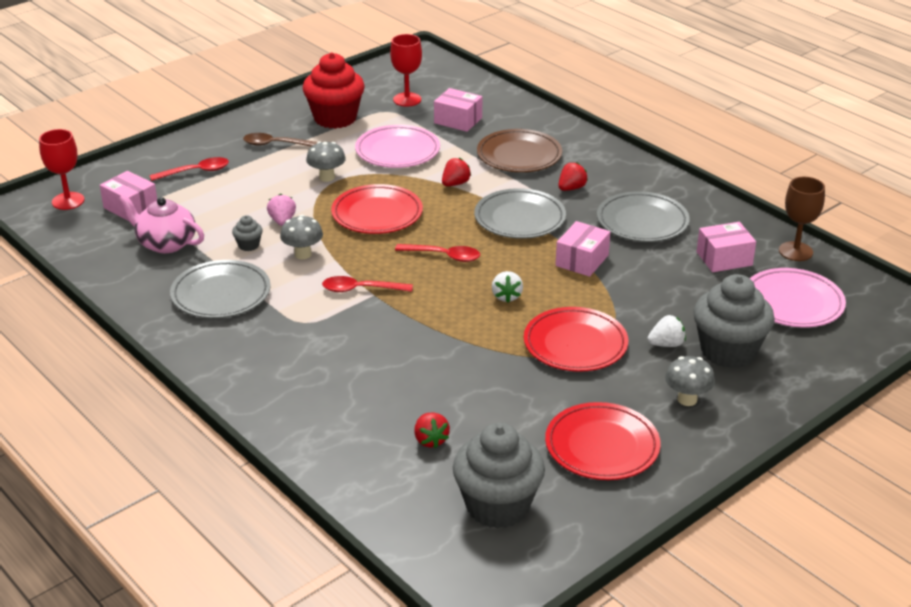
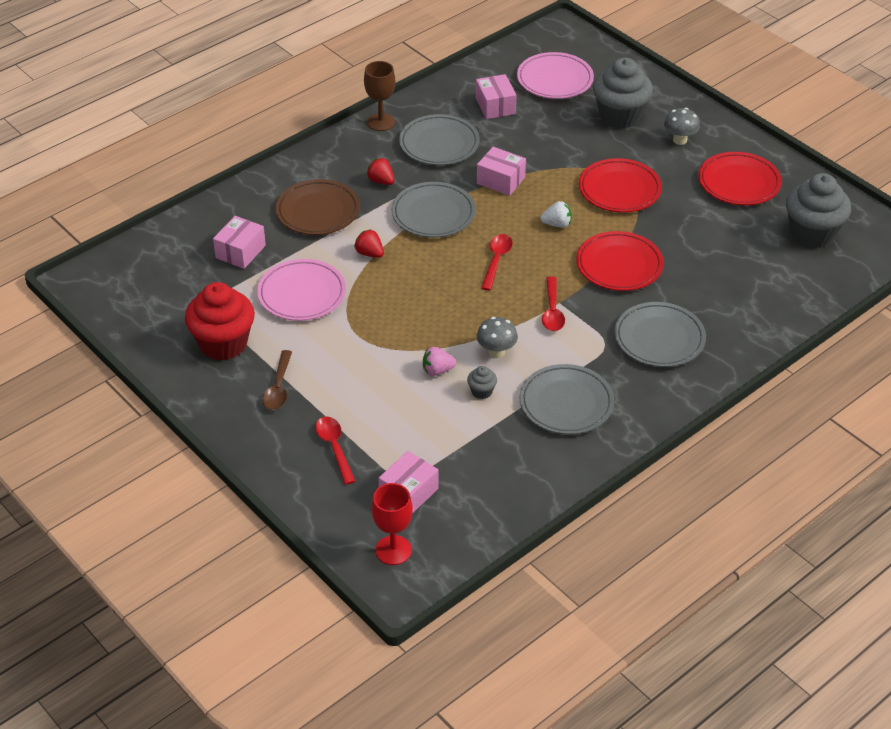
camera: 90 degrees left, 10 degrees up
(165, 243) = (479, 454): pink teapot -> none
(308, 360) = (659, 338): none -> grey plate
(327, 177) = (352, 343): grey mushroom -> none
(377, 214) = (424, 305): red plate -> red plate (619, 265)
(407, 99) = (187, 289): red goblet -> none
(430, 440) = (748, 266): red strawberry -> none
(666, 344) = (614, 144): white strawberry -> none
(795, 251) = (483, 70): brown goblet -> brown goblet (381, 122)

